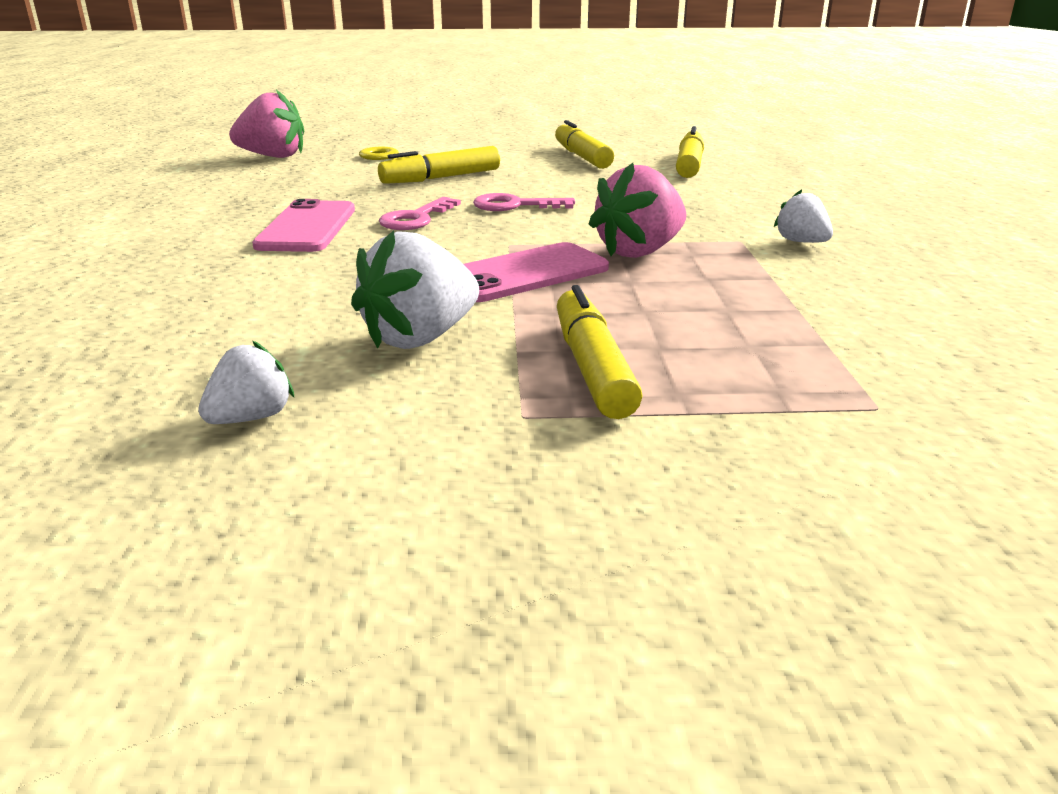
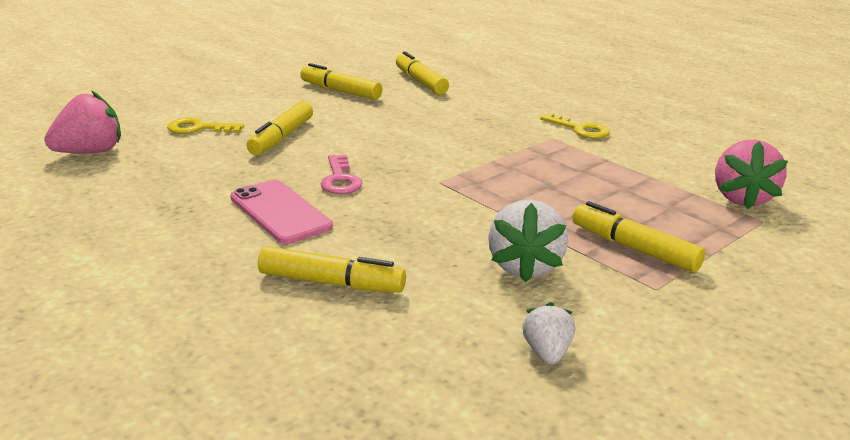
camera: 40 degrees left, 0 degrees up
(218, 288) = (331, 283): none -> yellow marker
(514, 205) = (381, 148): pink key -> none
(524, 274) = (490, 201): pink phone -> none
(639, 252) = (518, 163): pink strawberry -> pink strawberry (742, 198)
(801, 242) = (580, 129): white strawberry -> yellow key

